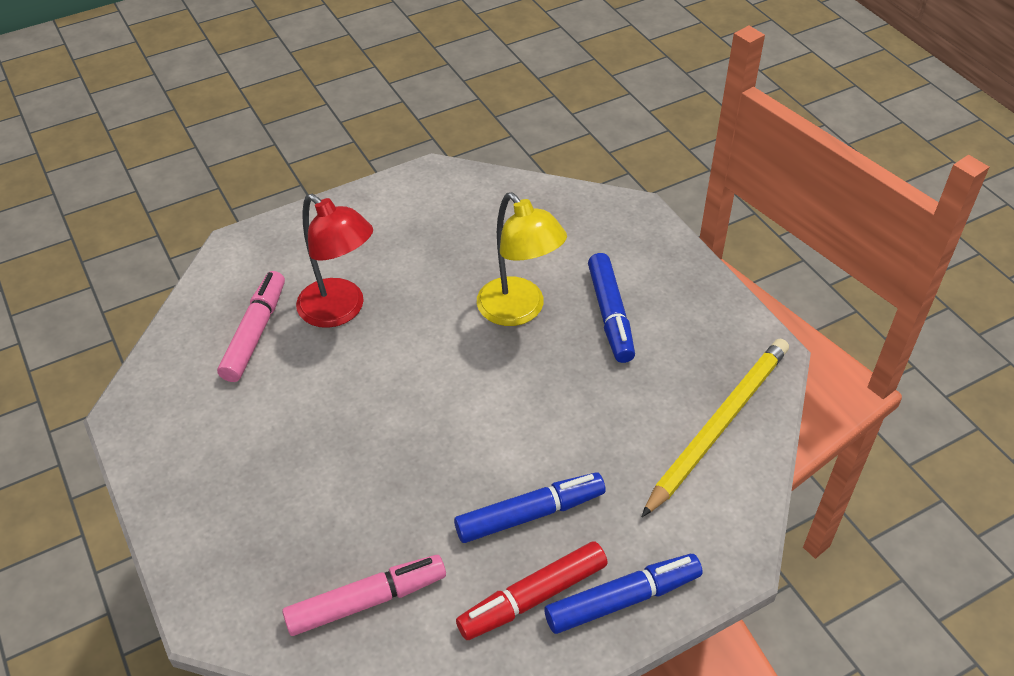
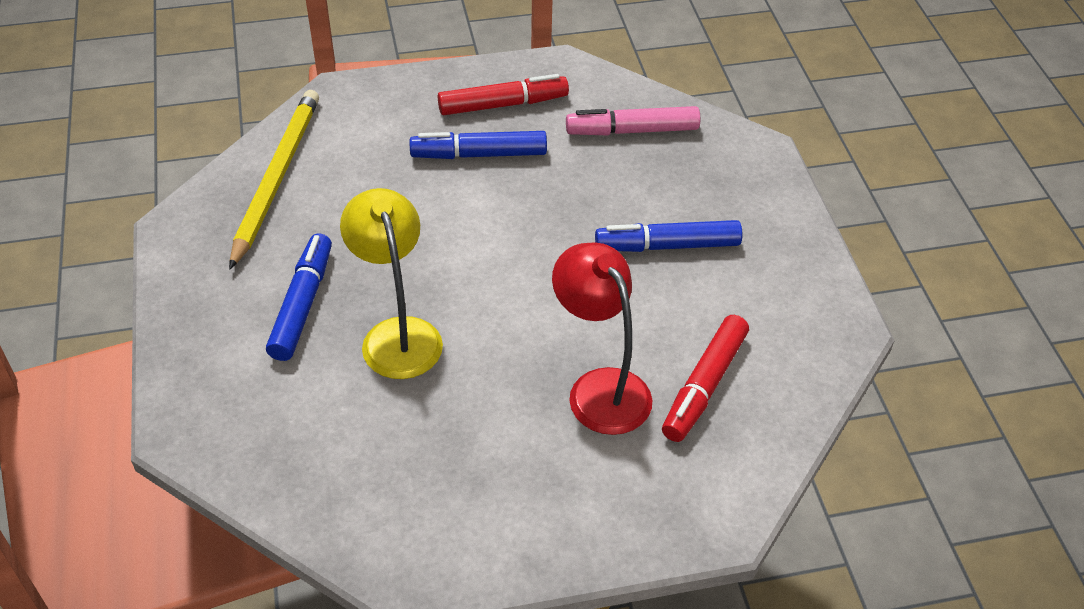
camera: 165 degrees left, 0 degrees up
(255, 333) = (704, 386): pink marker -> red marker
(622, 599) = (436, 89): blue marker -> blue marker (667, 246)
(718, 426) = (276, 178): yellow pencil -> yellow pencil turned 135 degrees clockwise

